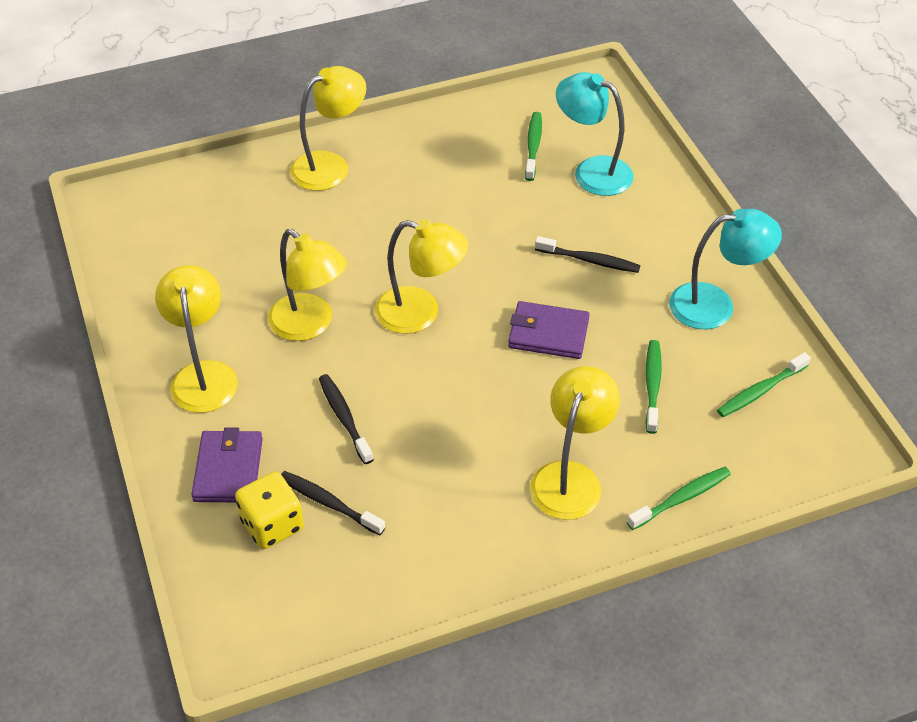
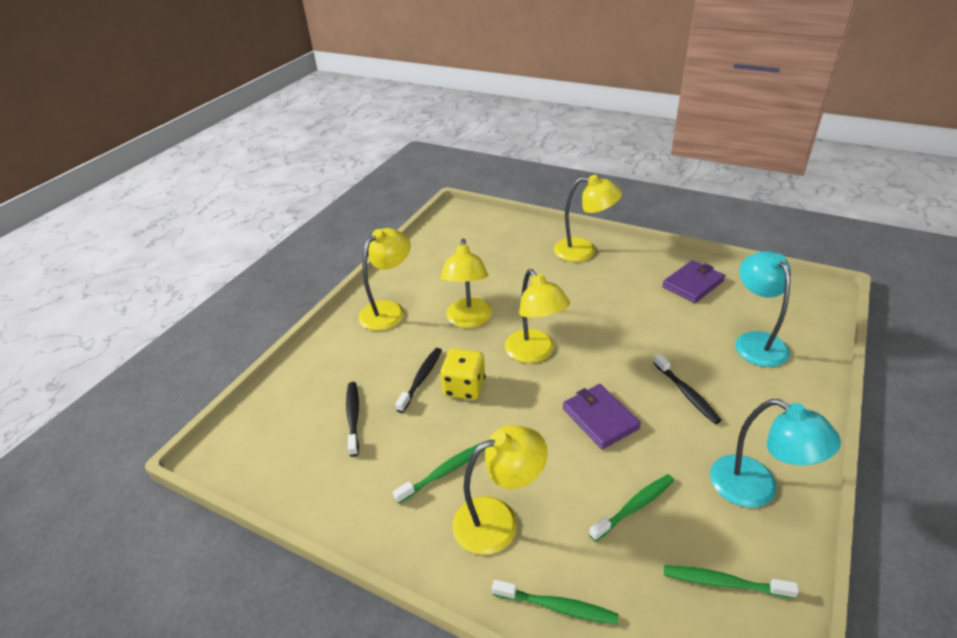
camera: 50 degrees right, 10 degrees down
(228, 469) = (336, 362): purple wallet -> purple wallet (693, 284)
(272, 524) = (315, 405): yellow dice -> yellow dice (464, 387)
(533, 146) = (728, 305): green toothbrush -> green toothbrush (443, 473)

